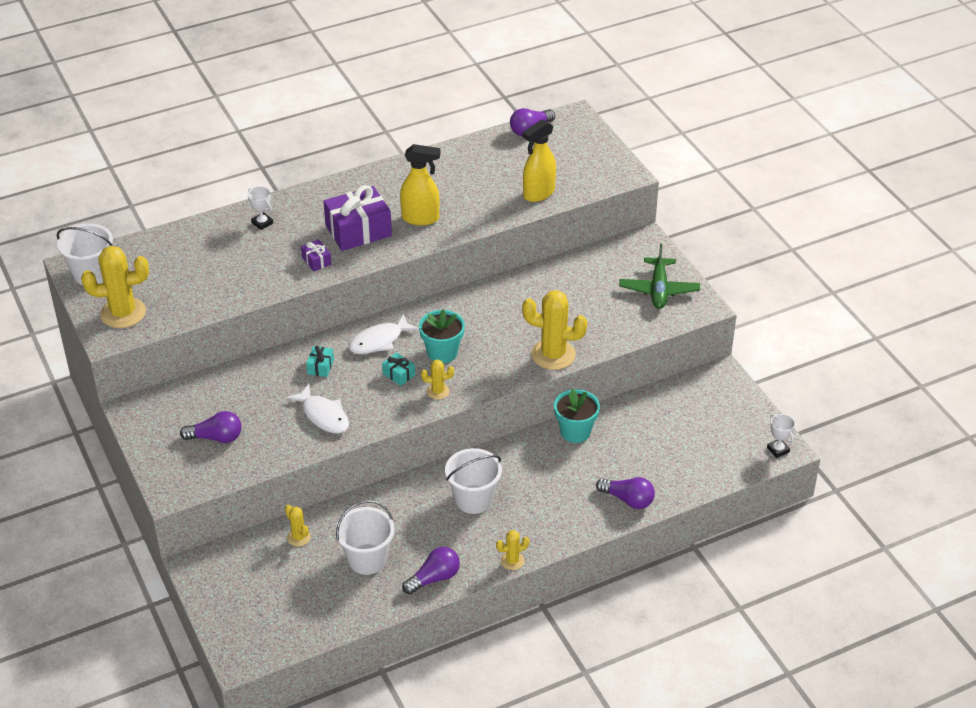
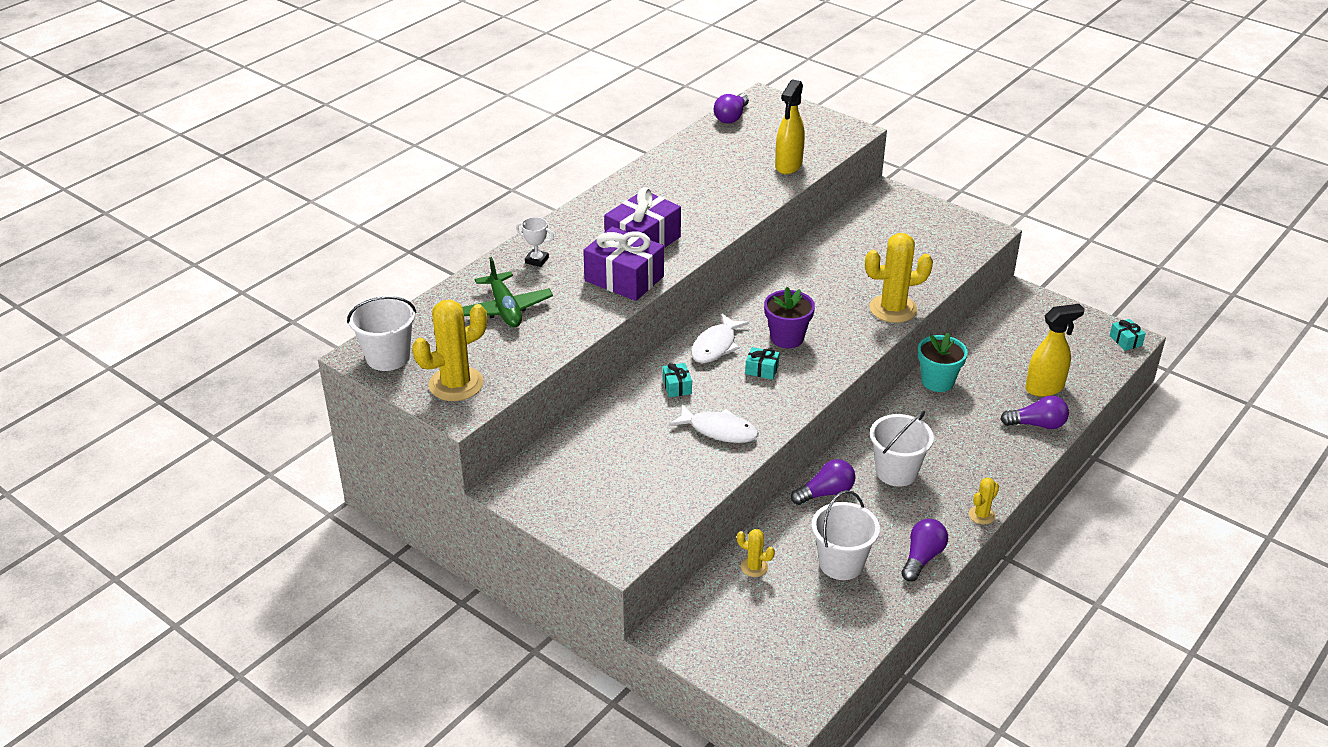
camera: 25 degrees left, 5 degrees down
(216, 438) = (624, 487): purple light bulb -> purple light bulb (825, 493)
(316, 261) = (624, 278): purple gift -> purple gift, size x2.20
(421, 218) = (695, 214): yellow spray bottle -> yellow spray bottle (1045, 388)
(438, 391) = (813, 373): yellow cactus -> none
(442, 352) = (787, 338): turquoise flower pot -> purple flower pot
(658, 290) = (937, 229): green plane -> green plane (505, 309)
(778, 450) = (1125, 340): white trophy -> turquoise gift

